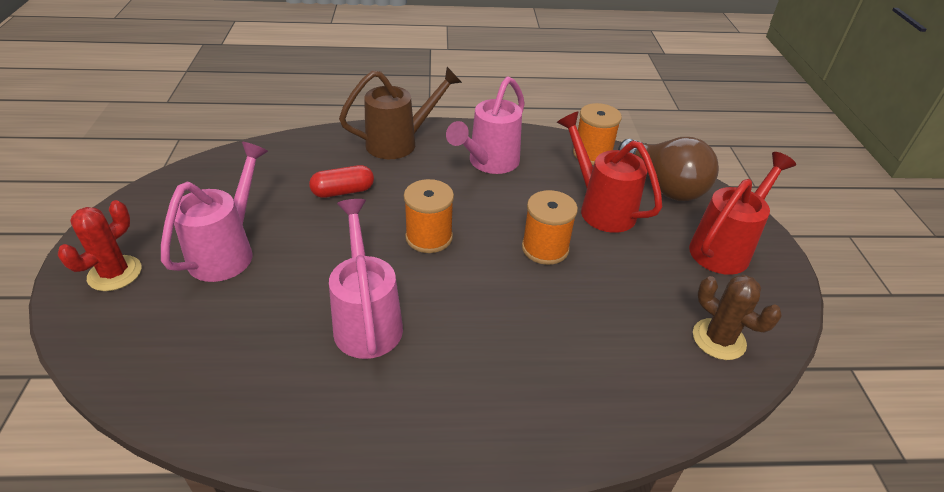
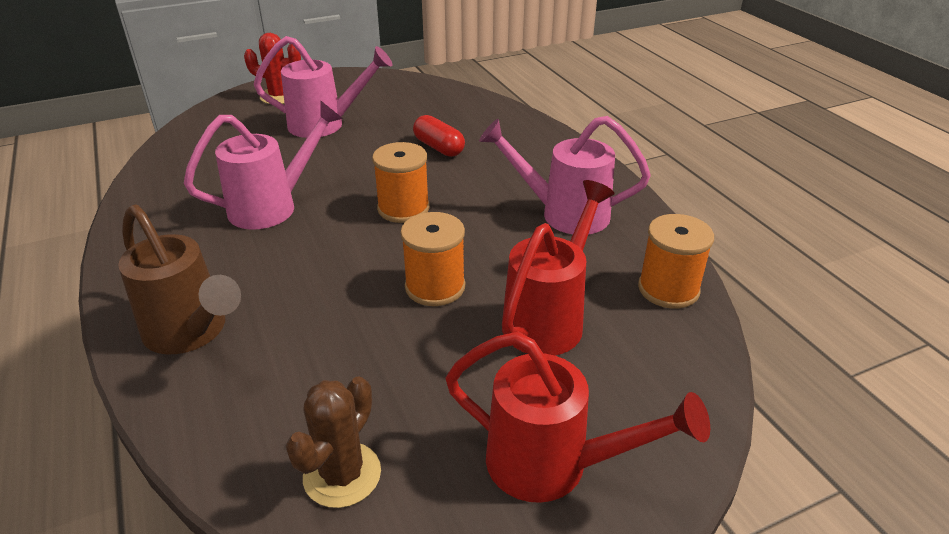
camera: 70 degrees right, 5 degrees down
(400, 142) = (546, 153): brown watering can -> brown watering can (192, 333)
(664, 186) = (657, 374): brown light bulb -> none

